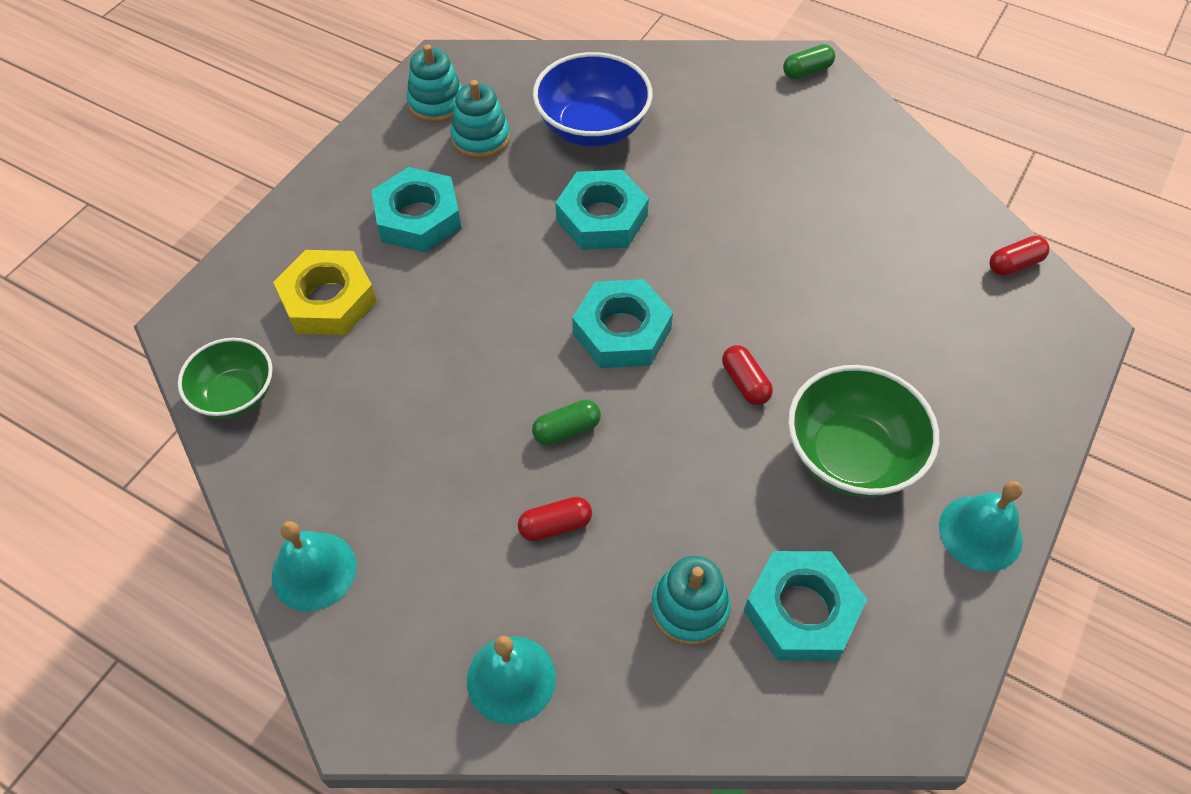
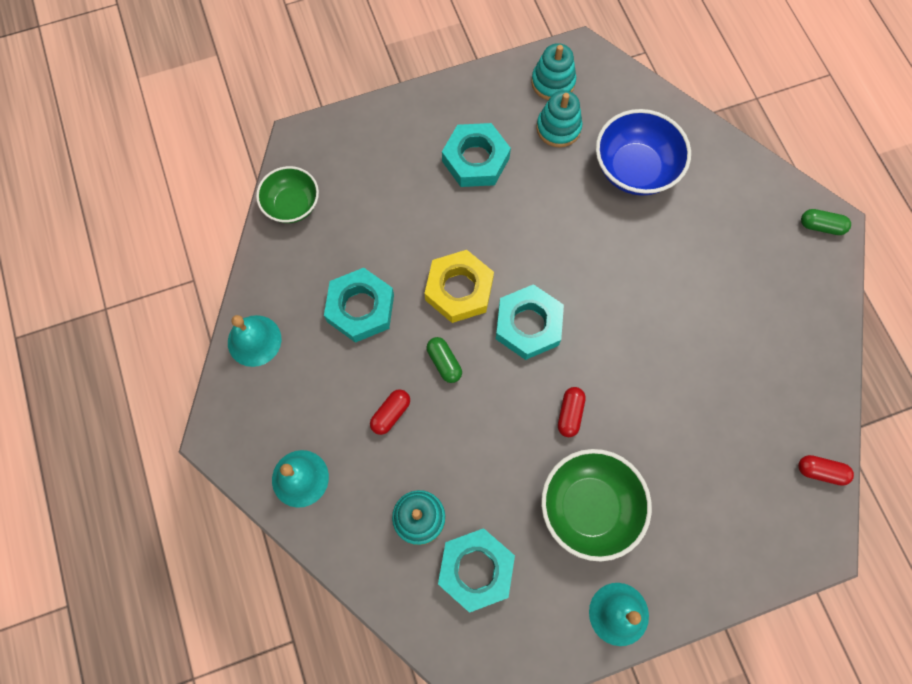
camera: 40 degrees right, 15 degrees up
(328, 300) = (383, 180): yellow nut -> yellow nut (459, 289)
(555, 525) = (391, 414): red capsule -> red capsule turned 75 degrees counterclockwise
(566, 430) = (444, 362): green capsule -> green capsule turned 45 degrees clockwise
(602, 218) = (583, 239): turquoise nut -> turquoise nut (360, 308)

